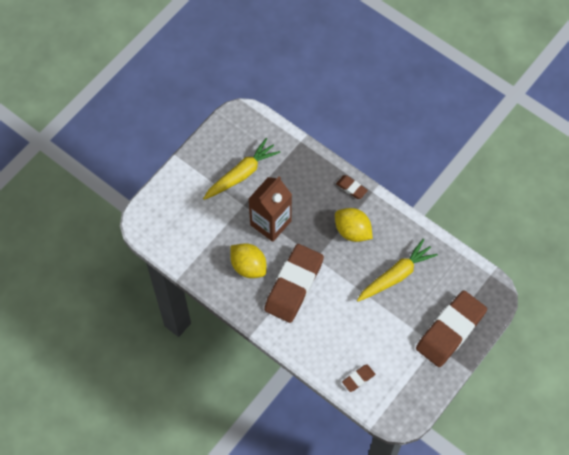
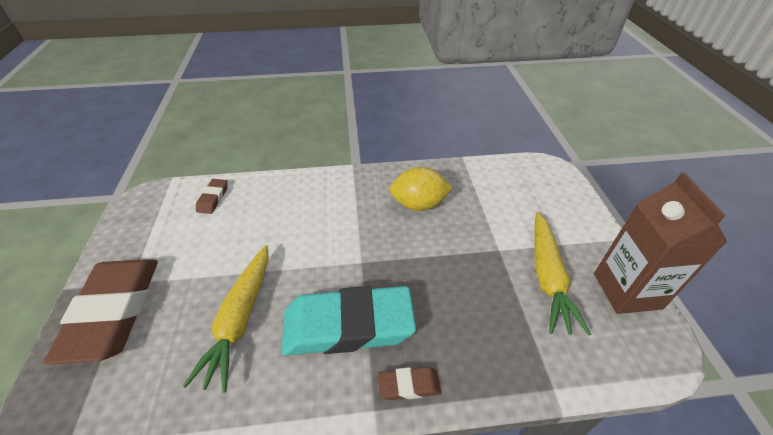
camera: 135 degrees right, 20 degrees down
(270, 223) = (450, 255): brown carton -> brown carton (627, 291)
(294, 285) = (356, 221): brown eraser -> none
(352, 231) = (348, 326): yellow lemon -> turquoise eraser

